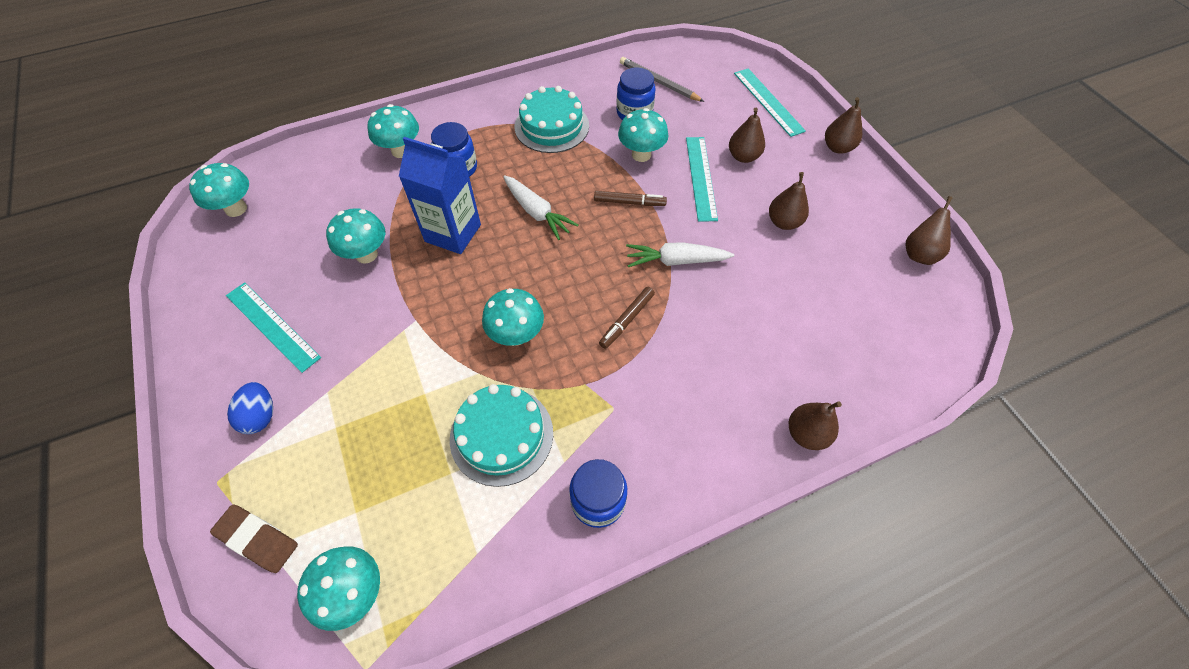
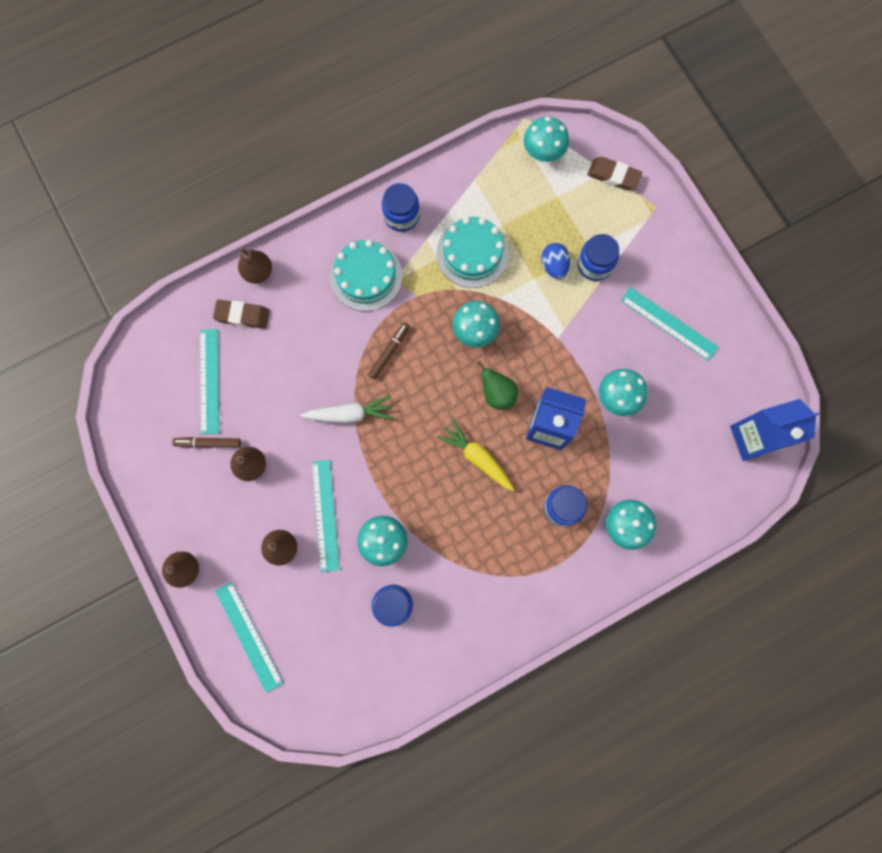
camera: 175 degrees right, 20 degrees up
(236, 209) = (753, 438): turquoise mushroom -> blue carton
(260, 416) = (646, 252): blue egg -> blue egg (554, 266)
(337, 405) = (594, 265): none -> blue jar
(502, 268) = (497, 394): none -> green pear
(537, 213) = (477, 457): white carrot -> yellow carrot
(551, 126) = (479, 575): turquoise cake -> turquoise cake (366, 276)
(629, 202) = (393, 477): brown marker -> brown marker (208, 443)
(659, 82) = (368, 659): grey pencil -> none
(819, 377) = (242, 315): none -> brown eraser
(848, 305) = (209, 381): none -> turquoise ruler
(919, 253) = (137, 440): brown pear -> none

